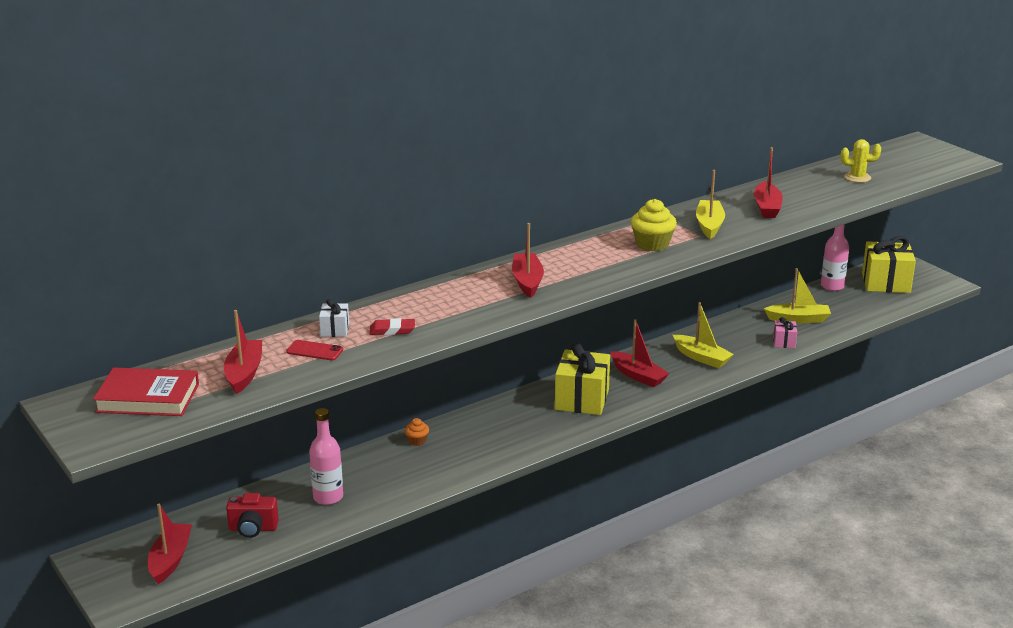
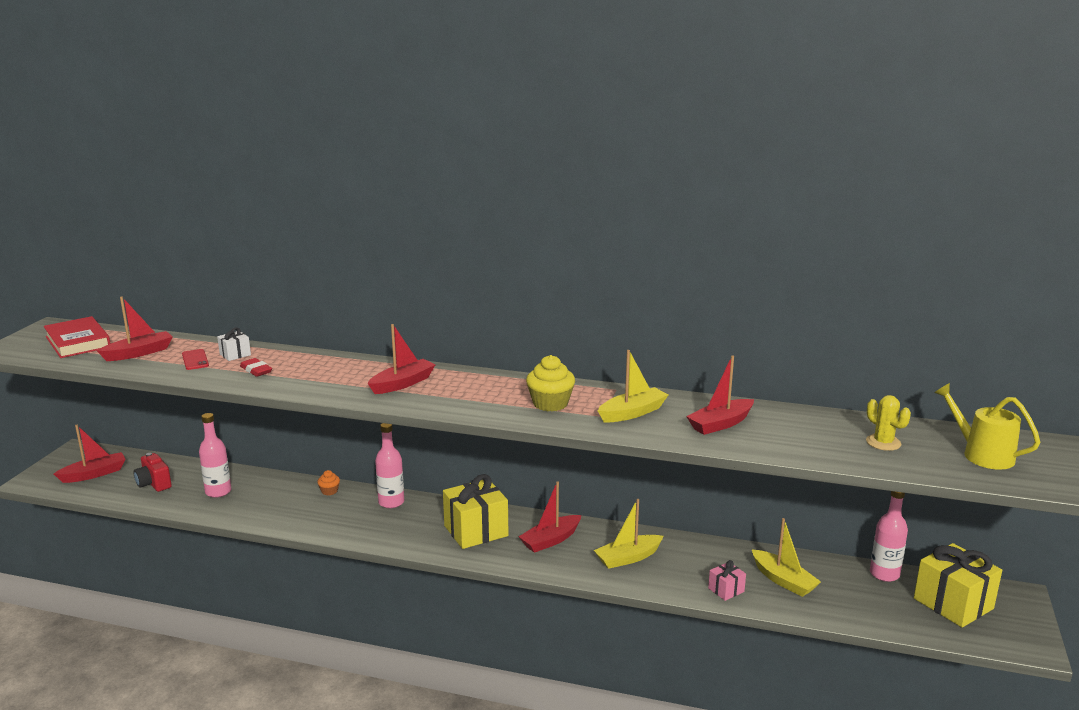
camera: 50 degrees right, 5 degrees down
(482, 419) = (391, 502): none -> pink bottle
(638, 376) = (550, 540): red boat -> red boat turned 45 degrees clockwise
(701, 358) = (628, 558): yellow boat -> yellow boat turned 60 degrees clockwise
(906, 162) = (982, 454): none -> yellow watering can

